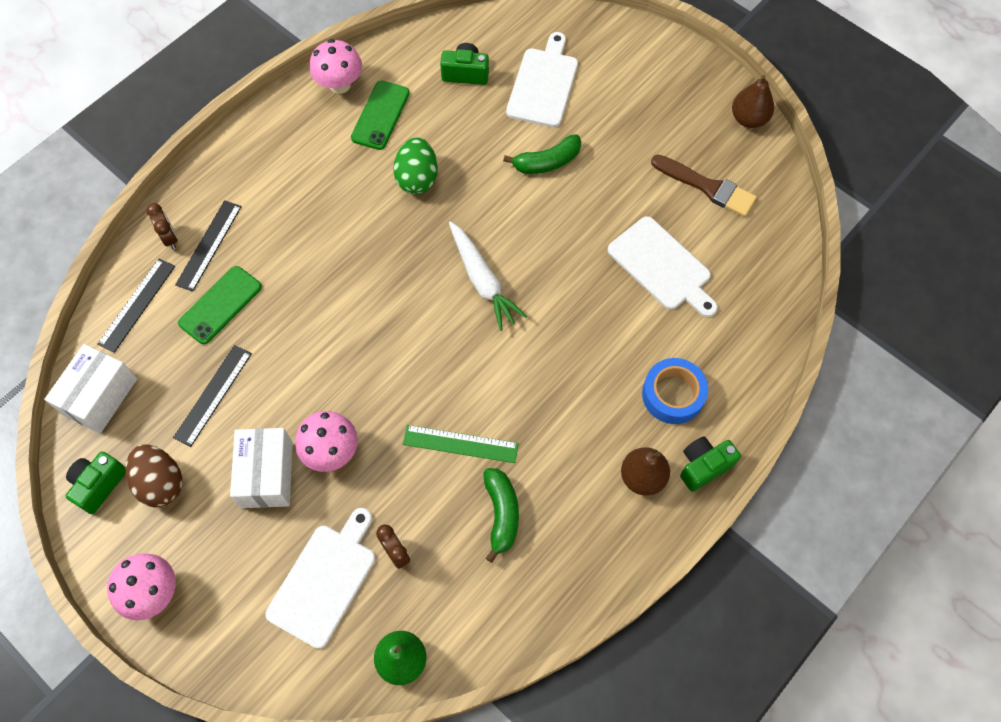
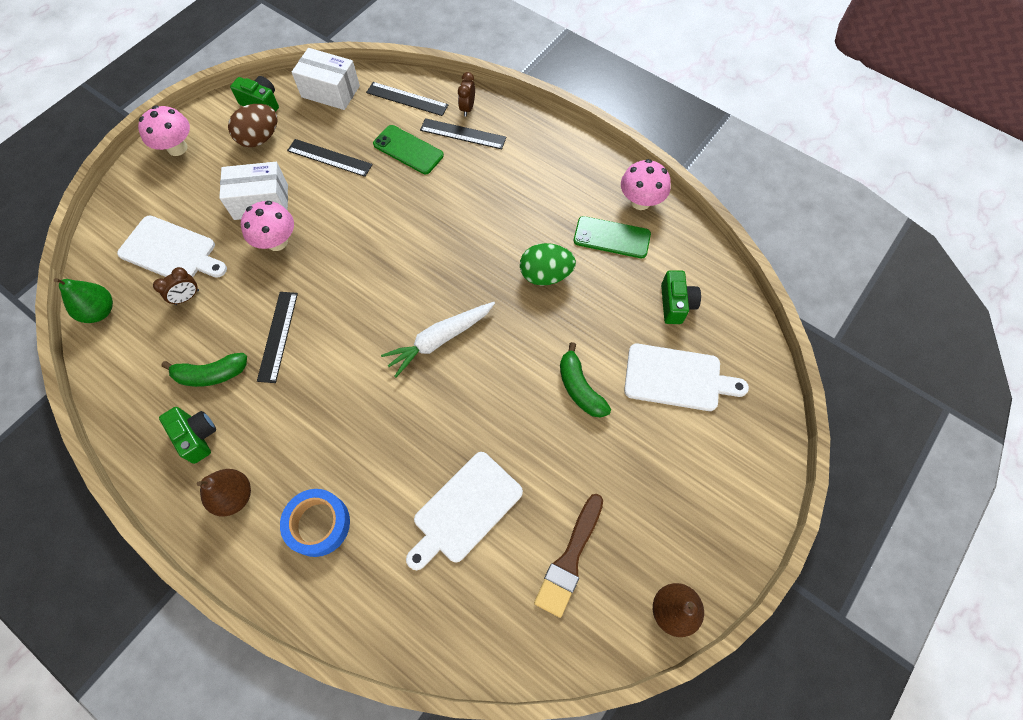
camera: 85 degrees right, 0 degrees up
(170, 238) = (467, 108): brown clock -> brown clock turned 135 degrees clockwise
(460, 444) = (278, 336): green ruler -> black ruler
(703, 466) = (240, 557): green camera -> green camera (197, 436)

